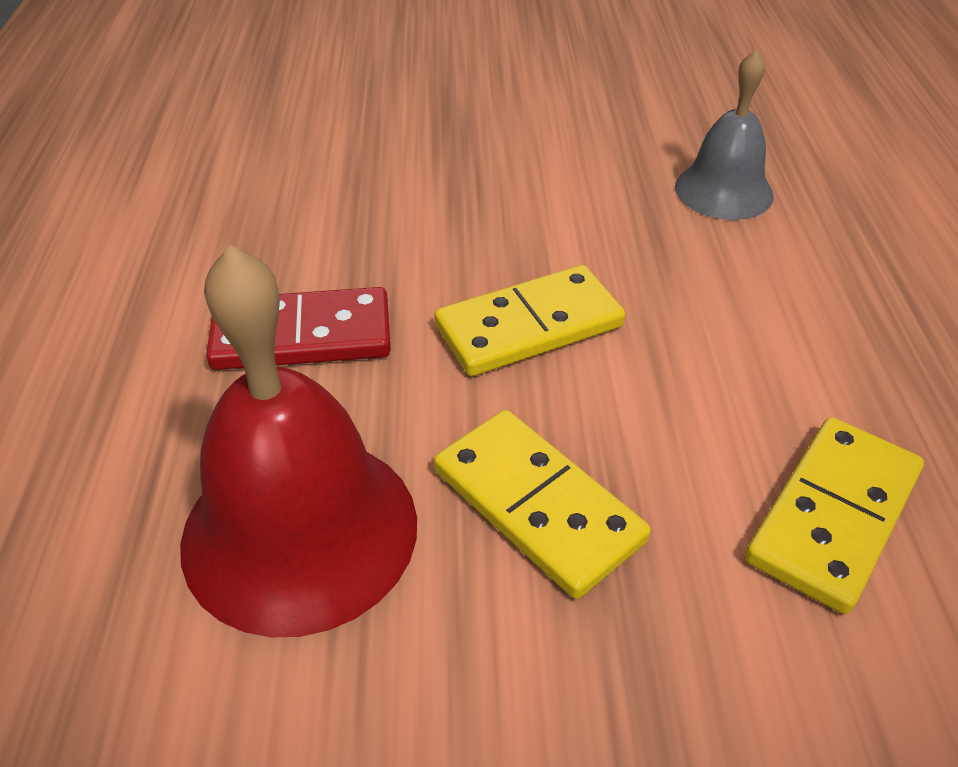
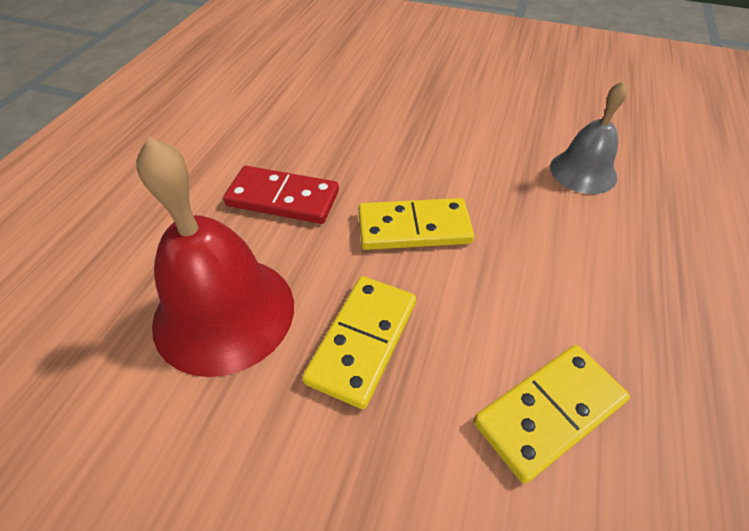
camera: 20 degrees right, 5 degrees up
(538, 505) = (363, 341): yellow domino -> yellow domino turned 45 degrees clockwise

